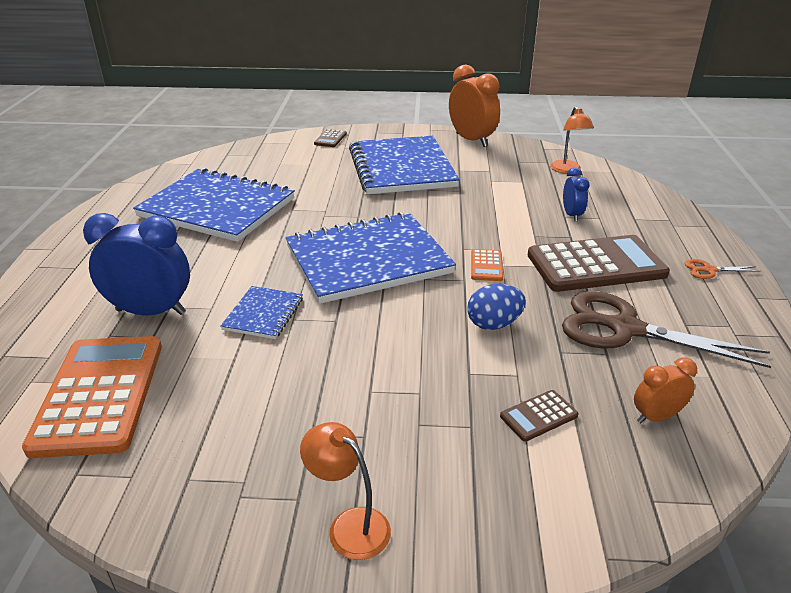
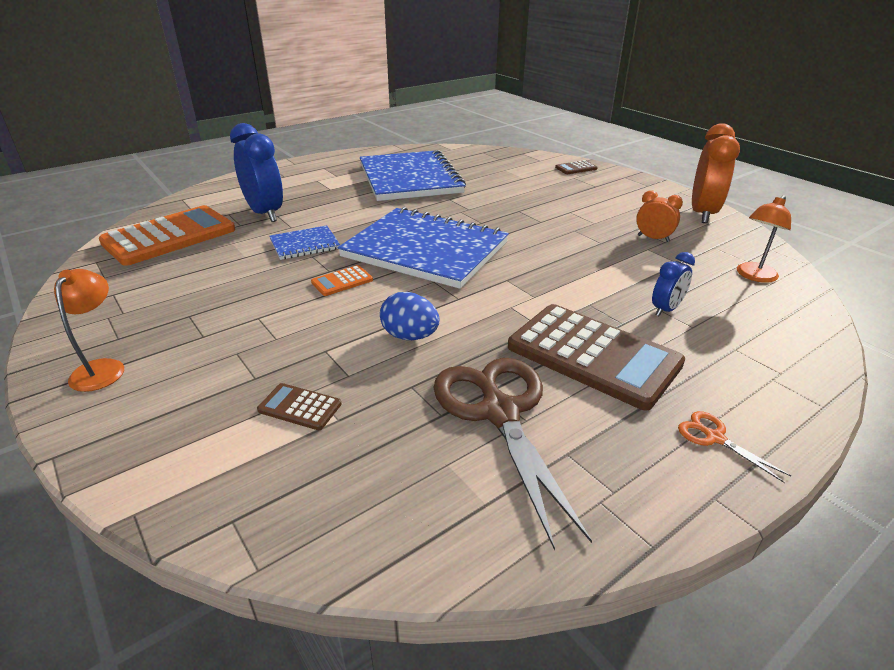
camera: 50 degrees right, 0 degrees up
(401, 168) = (587, 207): blue notebook -> none
(486, 266) = (496, 300): orange calculator -> orange calculator (342, 281)
(656, 417) = (367, 482): orange clock -> orange clock (653, 238)

